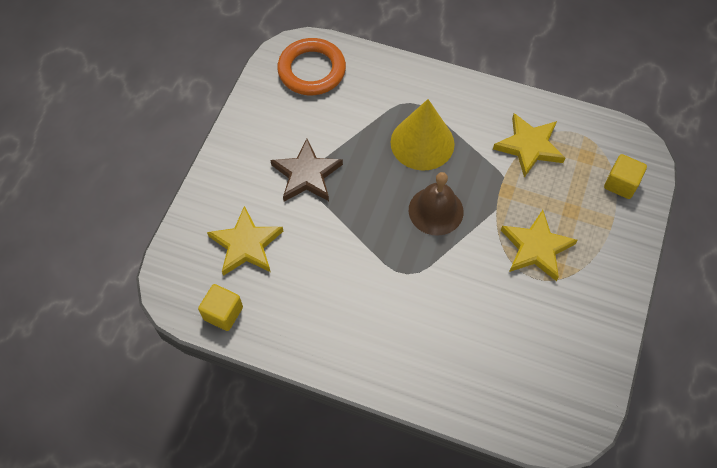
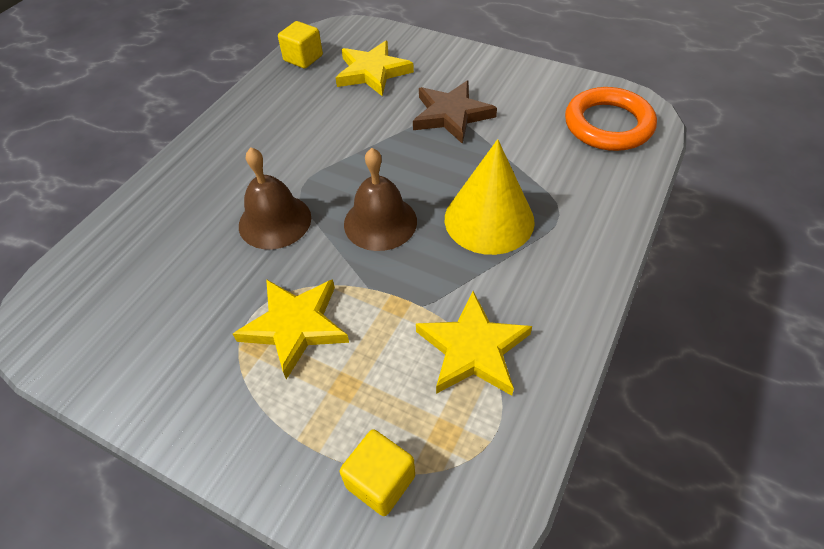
camera: 100 degrees right, 10 degrees down
(446, 284) = (275, 221): none -> brown bell

